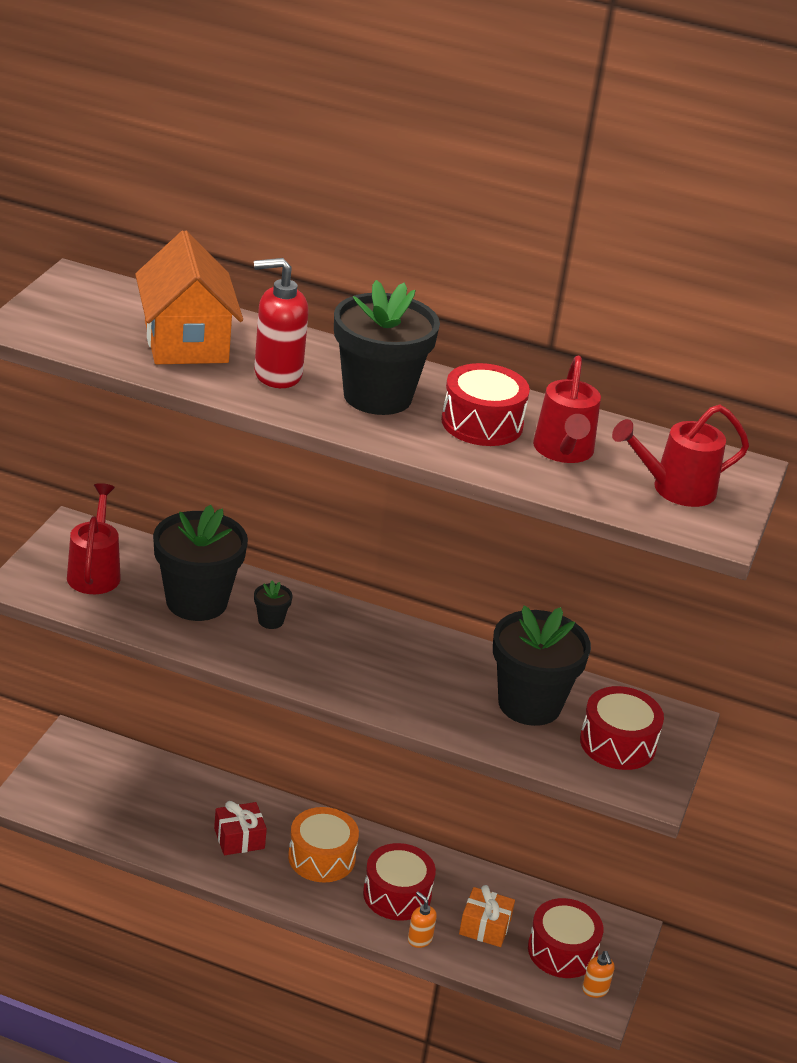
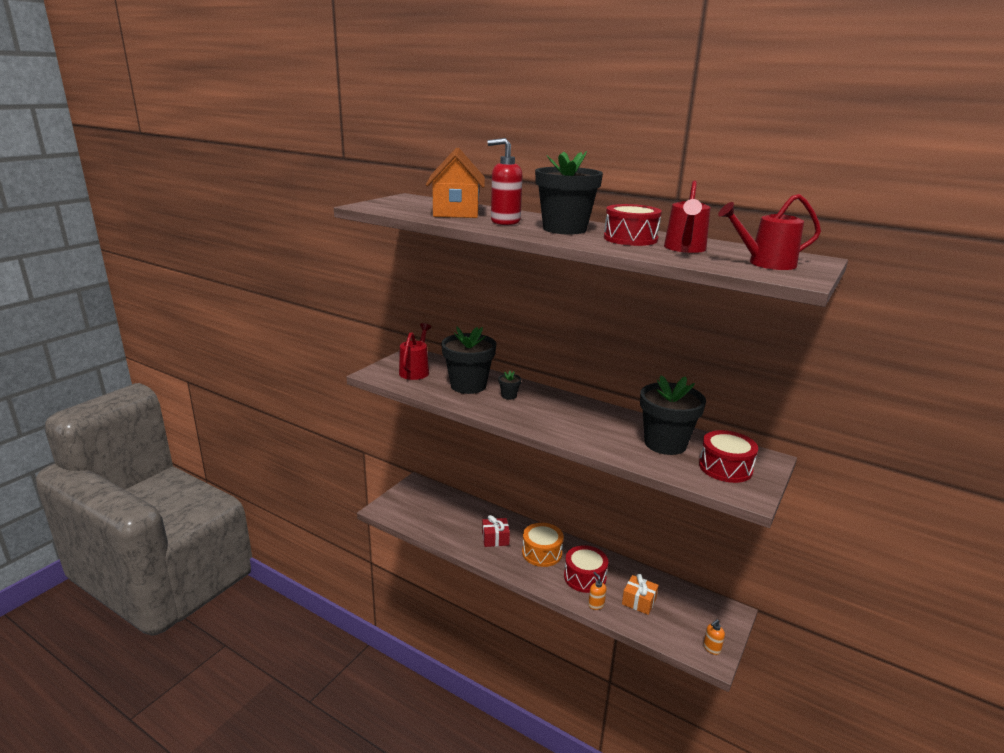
camera: 15 degrees right, 10 degrees down
(562, 951) = (689, 621): red drum -> none
(595, 990) = (711, 648): orange soap dispenser -> orange soap dispenser turned 60 degrees clockwise

